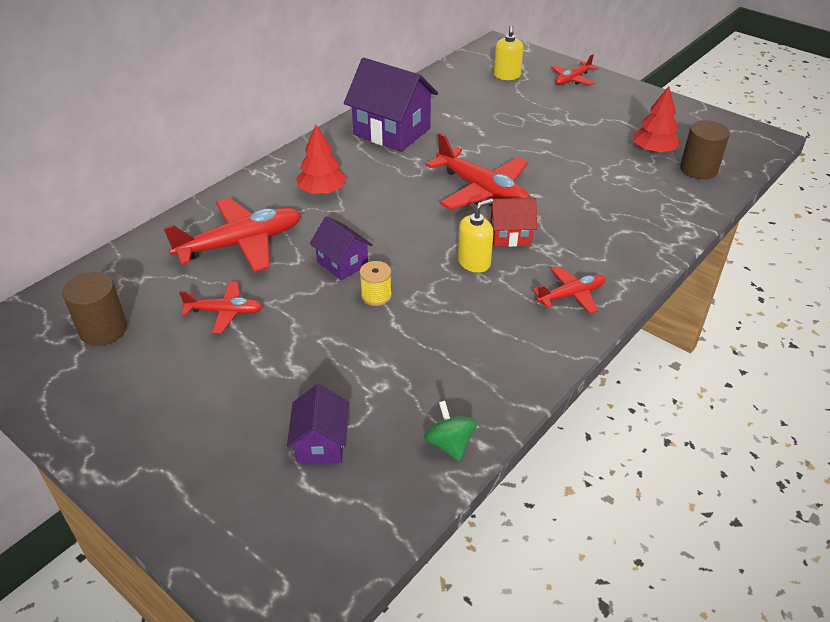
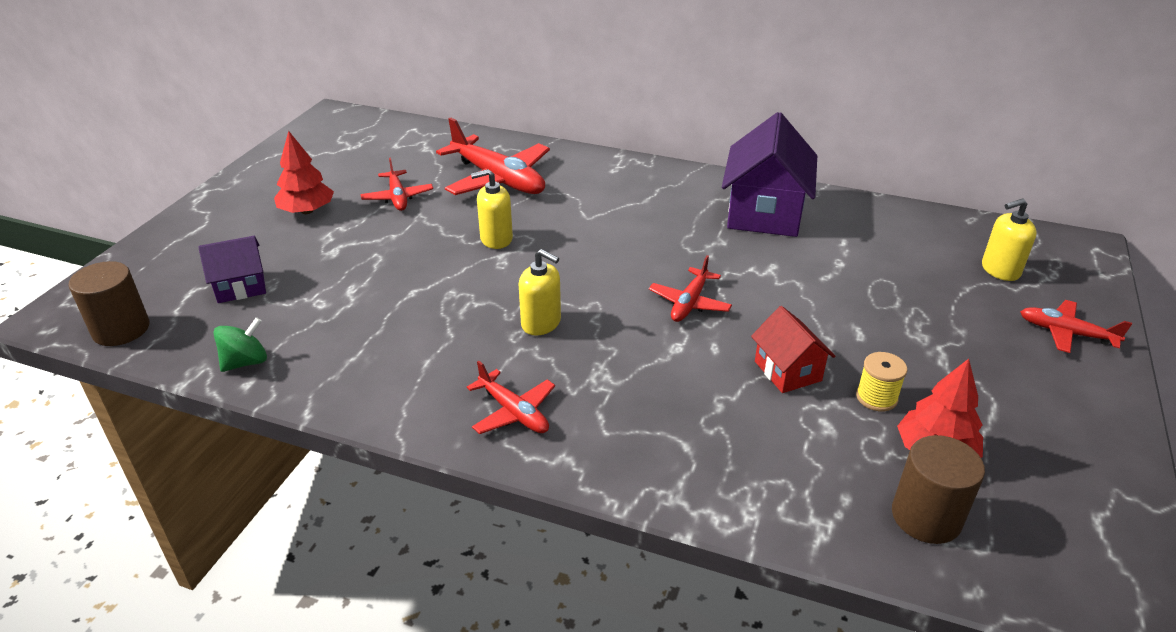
camera: 70 degrees right, 5 degrees down
(103, 329) = (358, 153): brown cylinder -> brown cylinder (121, 329)
(322, 191) = (612, 198): red tree -> red tree (307, 211)
(342, 263) = (496, 239): purple house -> yellow soap dispenser
(376, 296) = (453, 270): yellow spool -> yellow spool (876, 397)
(483, 191) = (689, 303): red plane -> red plane, size x0.55
(510, 235) = (610, 341): red house -> red house (787, 371)

